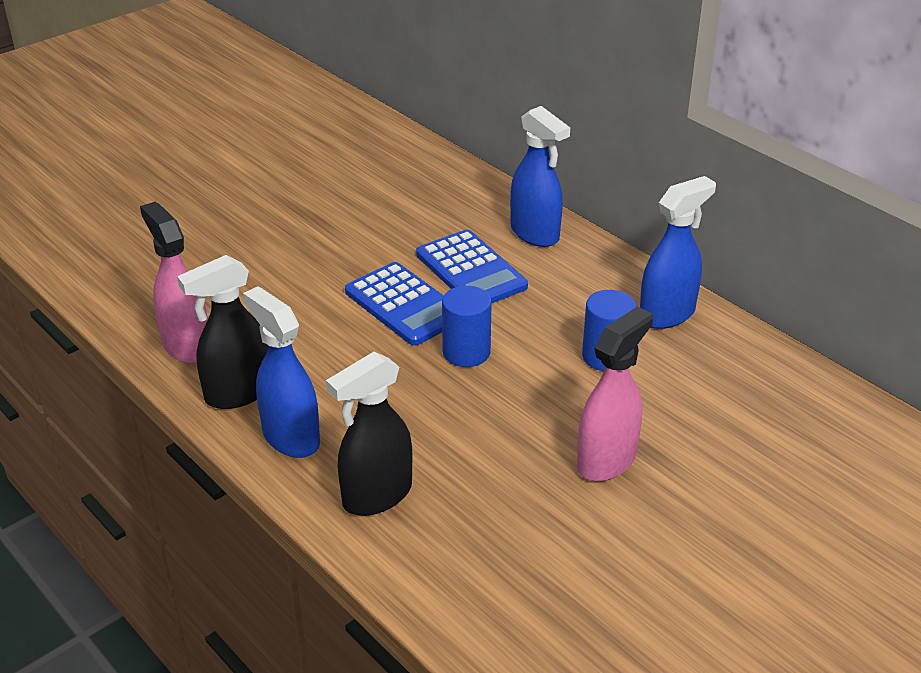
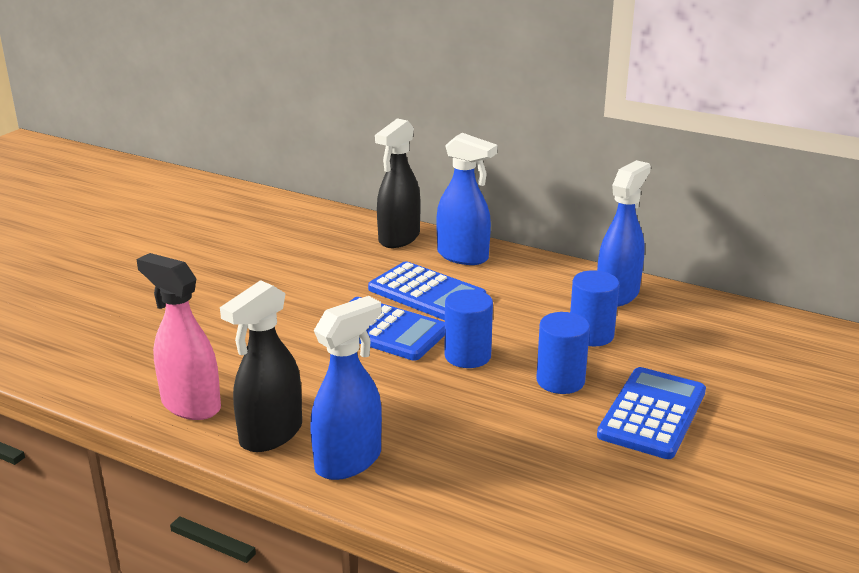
camera: 20 degrees left, 10 degrees down
(290, 437) = (349, 461): blue spray bottle -> blue spray bottle turned 105 degrees clockwise
(376, 496) = (467, 491): black spray bottle -> black spray bottle (399, 238)
(539, 401) = (560, 381): none -> blue cylinder
(607, 460) = (652, 414): pink spray bottle -> blue calculator

